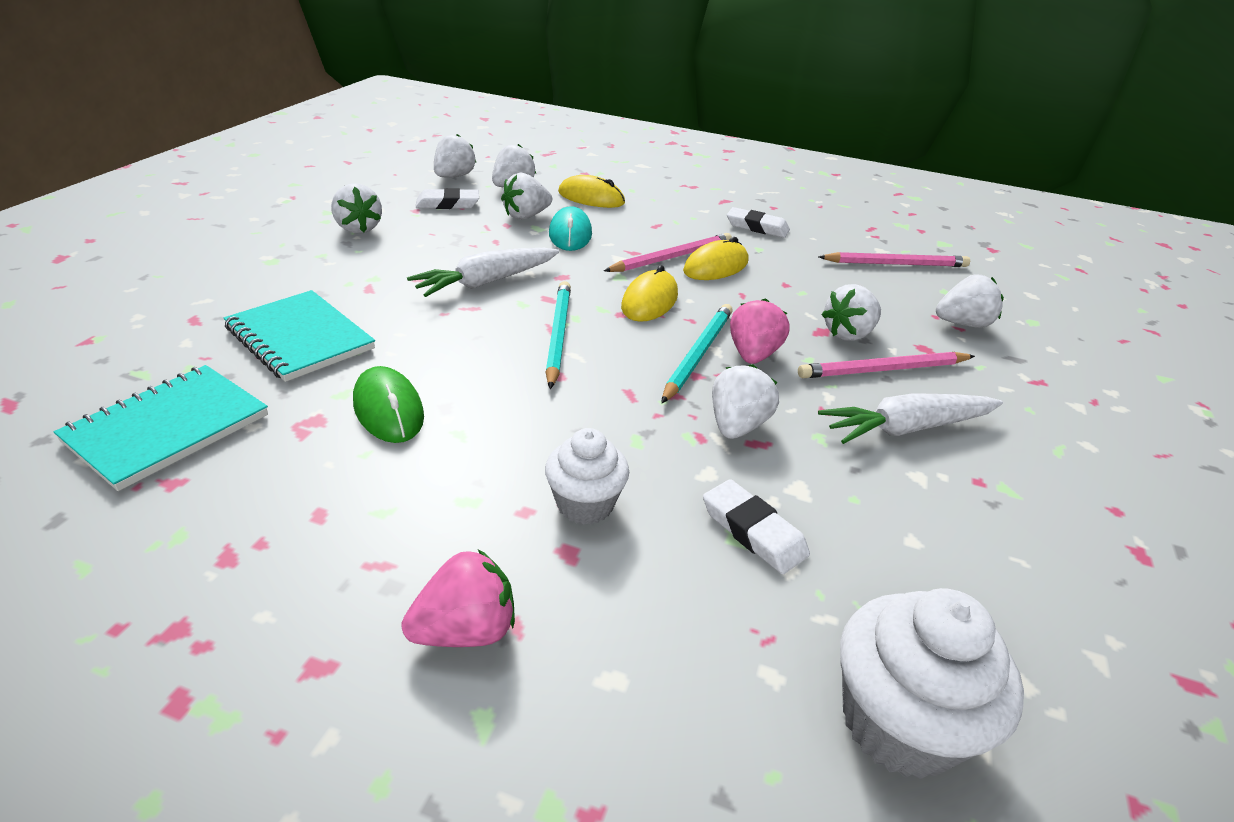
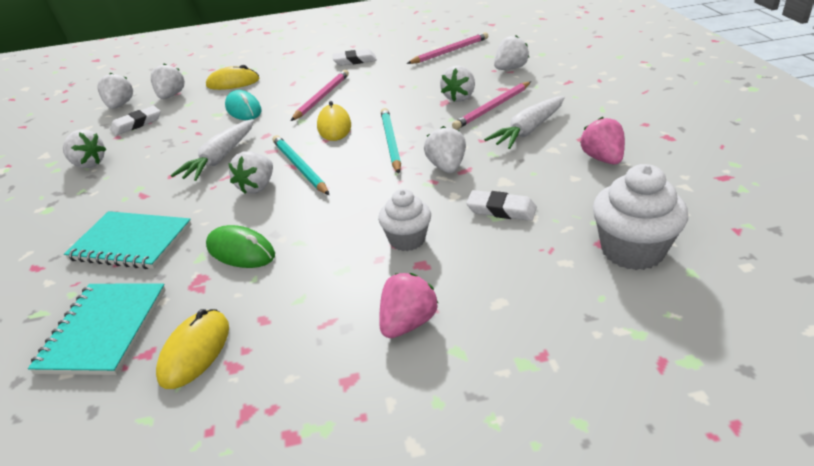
camera: 25 degrees left, 0 degrees up
(526, 216) = (201, 110): white strawberry -> white strawberry (257, 187)
(716, 266) = (353, 92): yellow mouse -> yellow mouse (195, 351)
(753, 355) = (420, 129): pink strawberry -> pink strawberry (602, 159)

